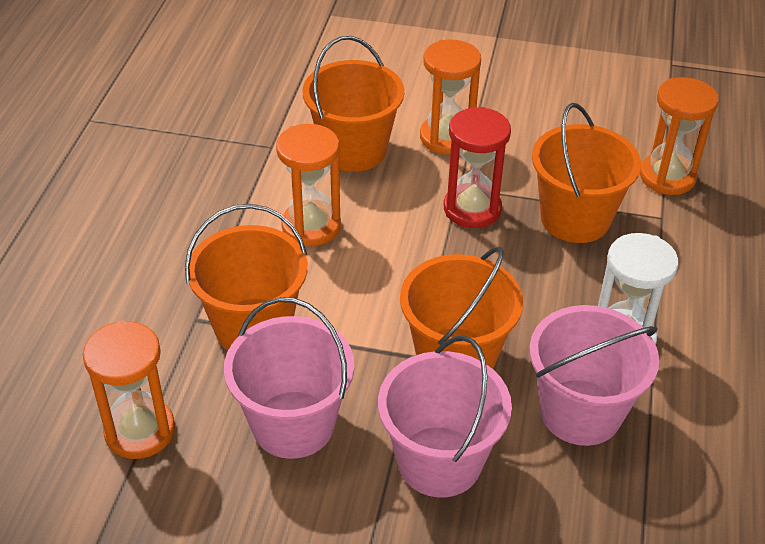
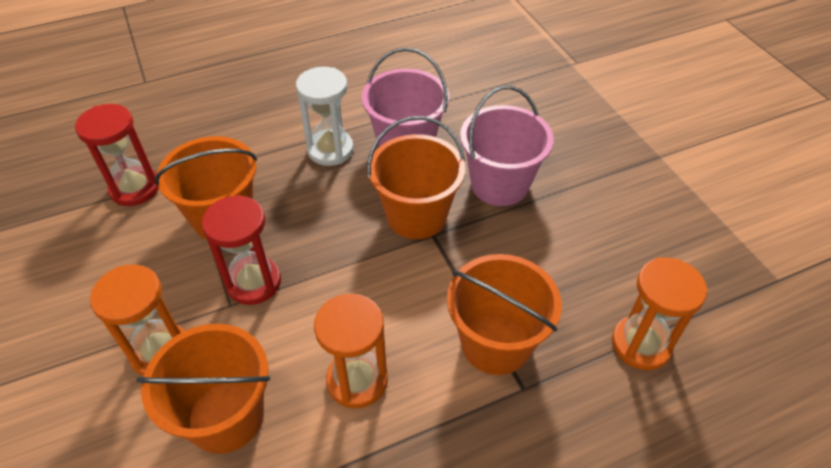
camera: 125 degrees left, 5 degrees up
(293, 424) = (547, 264): pink bucket -> none
(667, 177) = (135, 188): orange hourglass -> red hourglass

